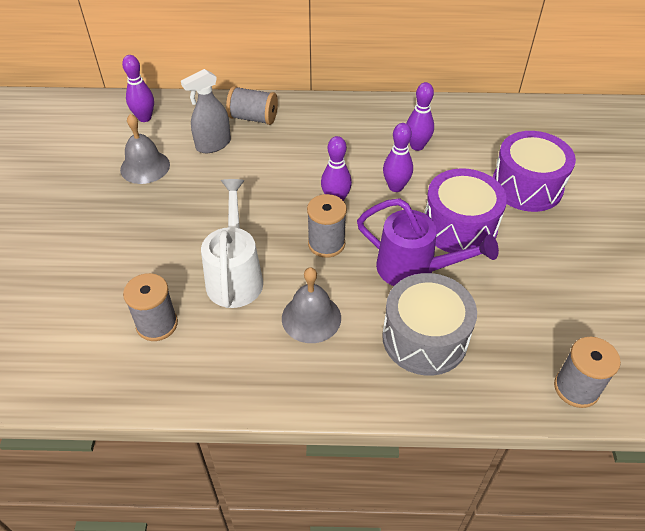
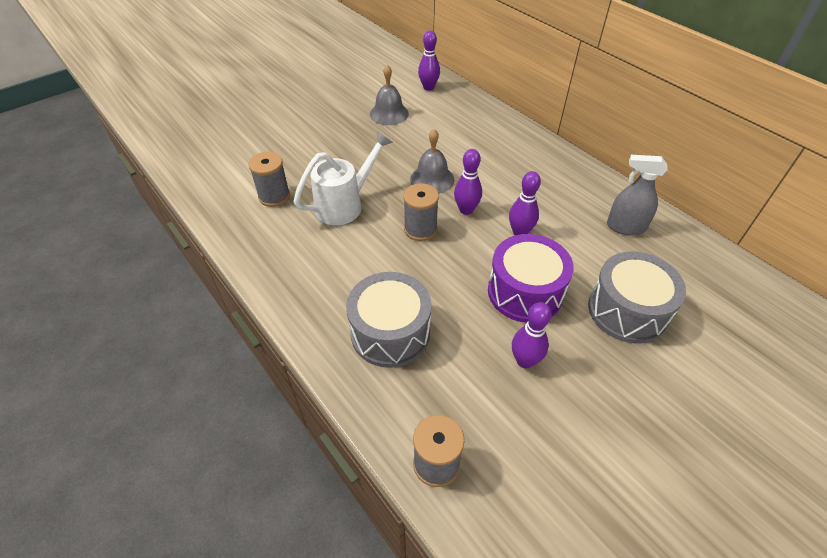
camera: 50 degrees right, 0 degrees up
(213, 145) = (443, 126): grey spray bottle -> grey spray bottle (625, 227)
(253, 118) = (491, 127): grey spool -> none
(311, 318) = (347, 261): grey bell -> grey bell (432, 179)
(413, 269) = (449, 289): purple watering can -> none
(417, 146) = (579, 219): purple bowling pin -> purple bowling pin (525, 361)
(527, 186) = (627, 311): purple drum -> grey drum

